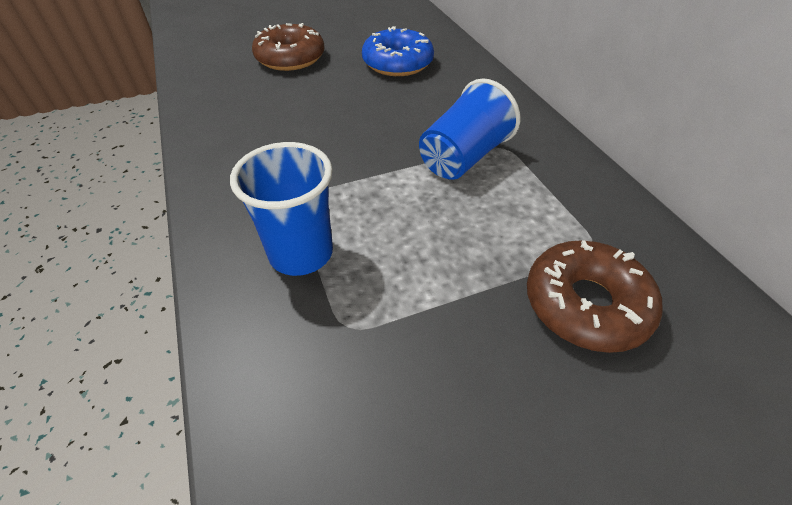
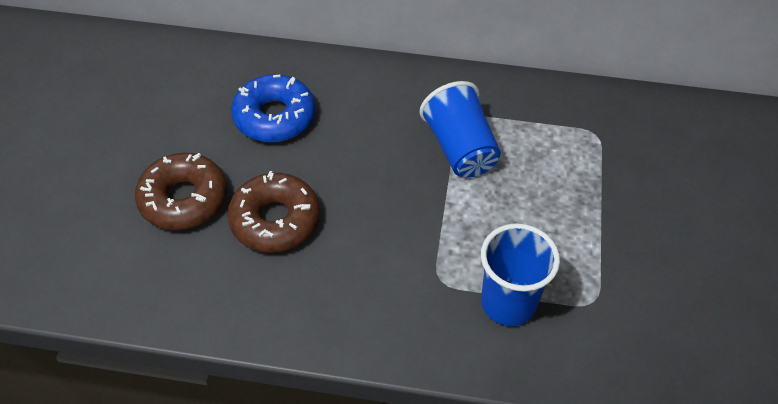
camera: 60 degrees left, 5 degrees up
(585, 304) = (639, 169): brown donut -> brown donut (275, 220)

